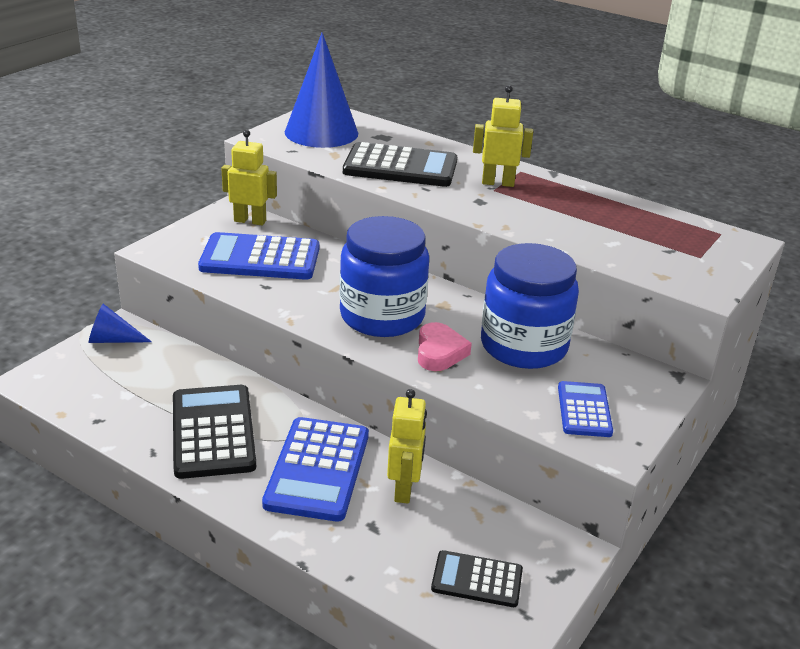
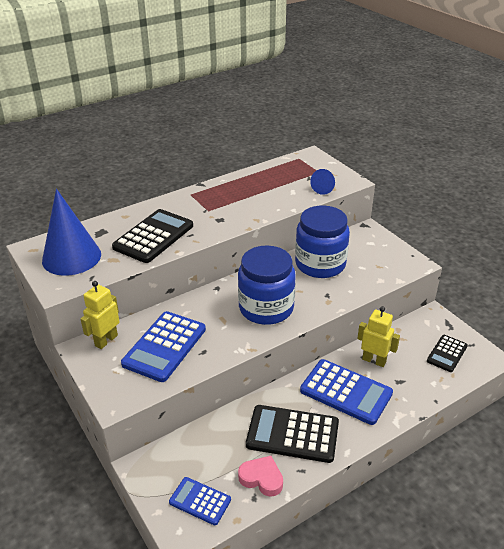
camera: 65 degrees left, 5 degrees up
(113, 340) = (155, 473): blue cone -> blue cone (324, 187)
(439, 352) = (314, 296): pink heart -> pink heart (262, 478)
(498, 183) = (201, 206): yellow robot -> none
(584, 410) = (383, 263): blue calculator -> blue calculator (200, 501)

